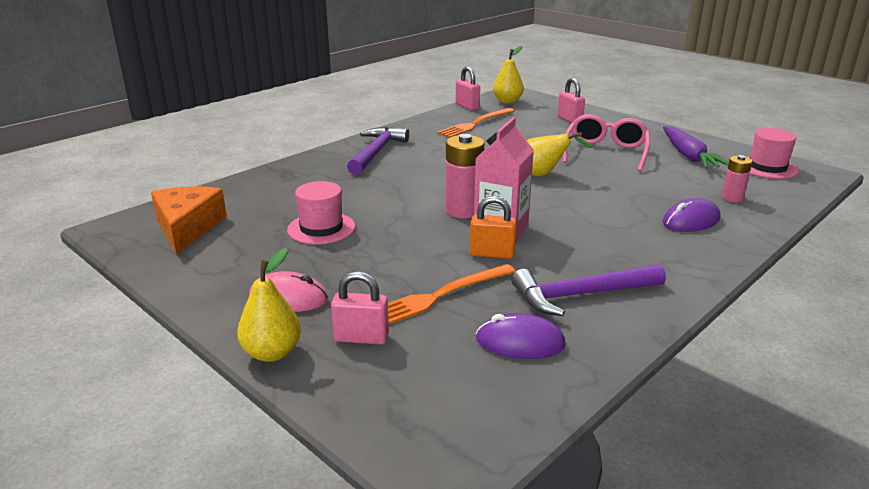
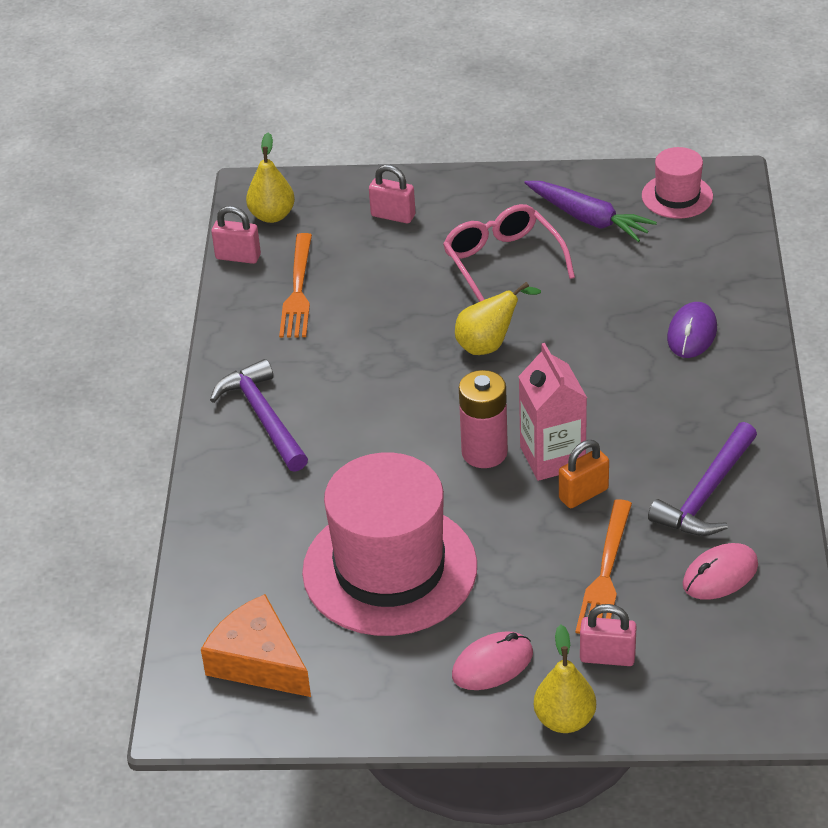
camera: 40 degrees left, 15 degrees up
(321, 228) = (390, 569): pink hat -> pink hat, size x2.06
(361, 338) = (607, 657): pink padlock -> pink padlock turned 45 degrees clockwise
(520, 342) = (720, 575): purple mouse -> pink mouse
(732, 198) = (693, 273): pink battery -> none

